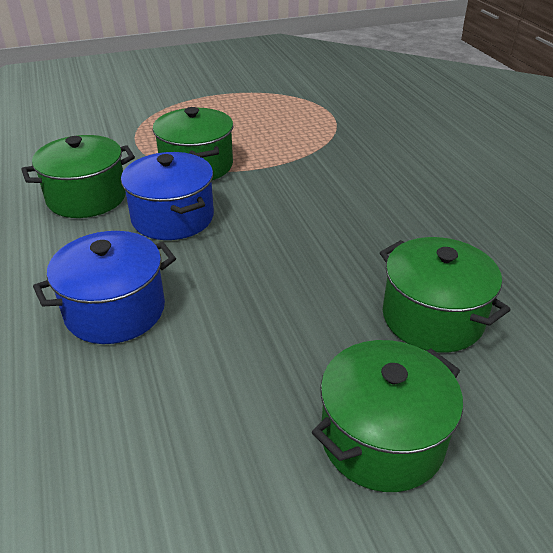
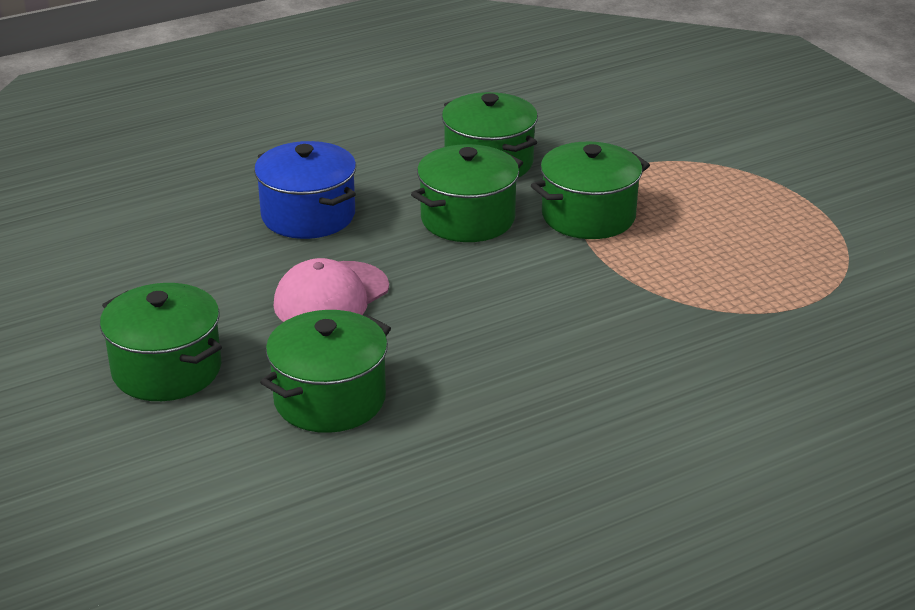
camera: 80 degrees right, 5 degrees down
(173, 217) = (467, 219): blue pot -> green pot
(270, 305) = (331, 296): none -> pink cap

